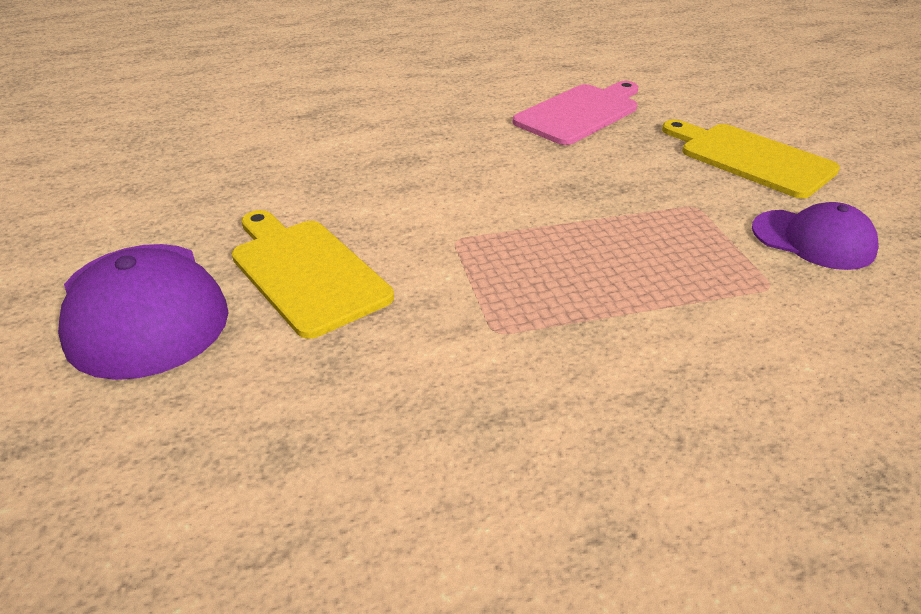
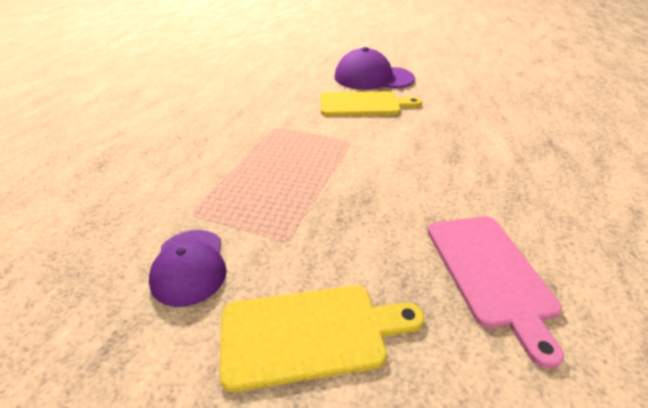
camera: 125 degrees right, 0 degrees up
(813, 240) = (189, 266): purple cap -> purple cap turned 75 degrees counterclockwise

